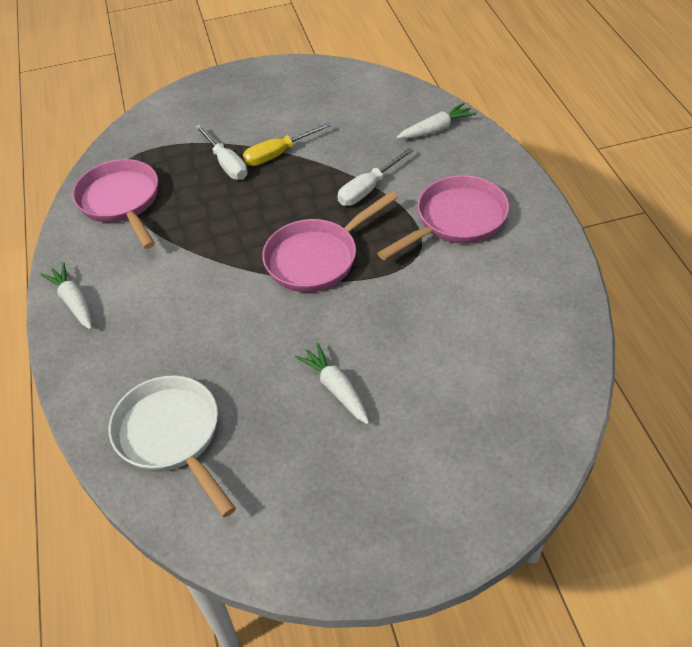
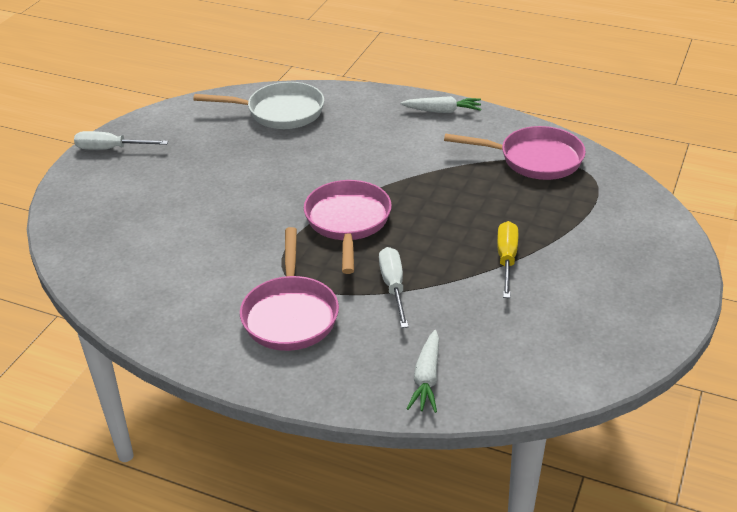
camera: 125 degrees right, 10 degrees down
(226, 164) = (526, 226): white screwdriver -> white screwdriver (111, 149)
(336, 389) = (225, 178): white carrot -> none

